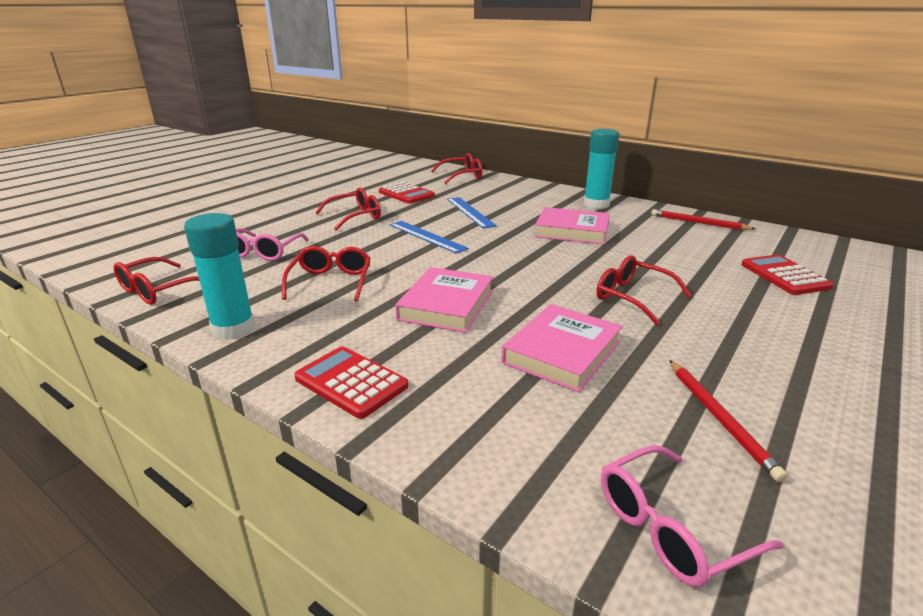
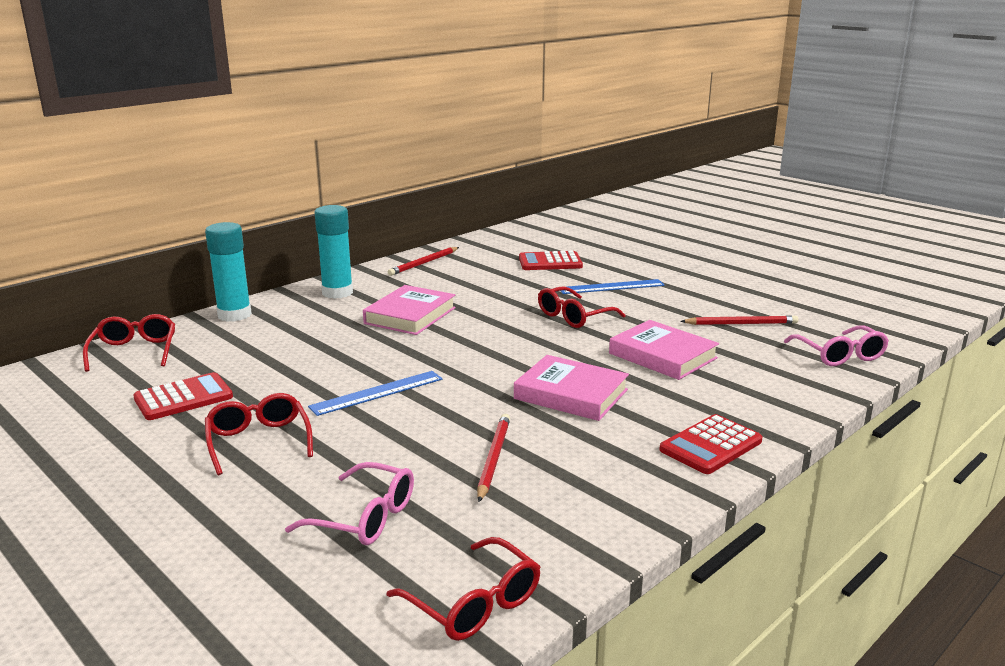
camera: 80 degrees left, 5 degrees down
(233, 329) = (605, 520): turquoise glue stick -> turquoise glue stick (234, 315)
(331, 282) = (493, 458): red glasses -> red pencil
(470, 212) = (306, 360): blue ruler -> blue ruler (611, 287)

